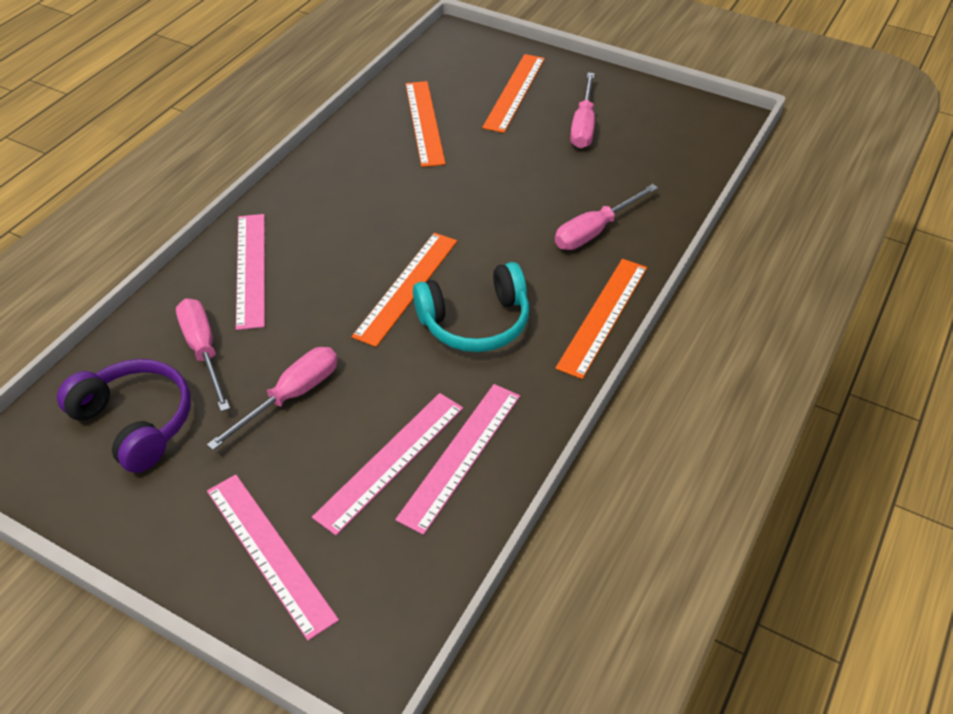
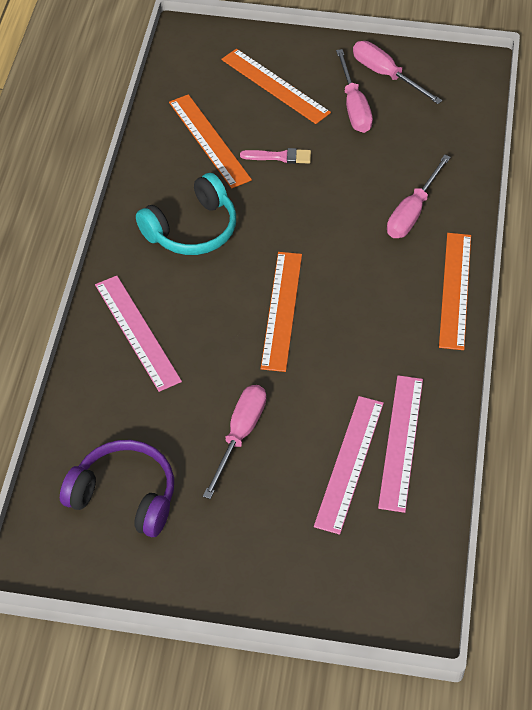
camera: 20 degrees left, 5 degrees up
(204, 351) = (142, 418): pink screwdriver -> pink screwdriver (386, 75)
(269, 553) = (297, 564): pink ruler -> none
(475, 322) = (355, 325): turquoise headphones -> turquoise headphones (192, 229)
(485, 151) = (280, 157): none -> pink brush
(514, 92) = (275, 86): orange ruler -> orange ruler turned 45 degrees counterclockwise

